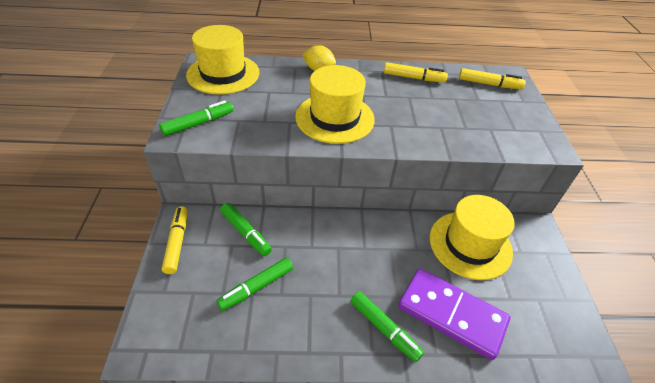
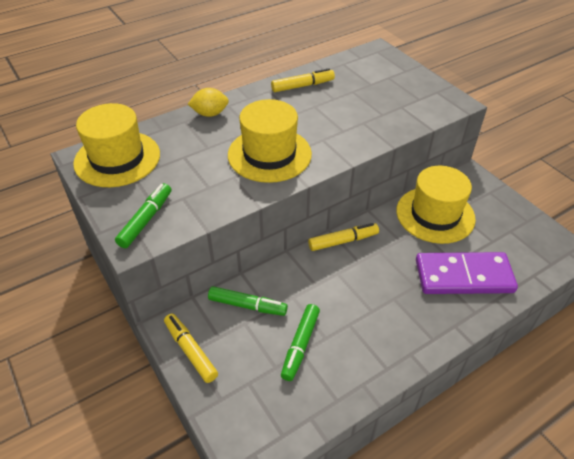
camera: 30 degrees left, 0 degrees up
(384, 329) = (426, 316): green marker -> none
(489, 84) = (368, 66): yellow marker -> yellow marker (343, 241)

